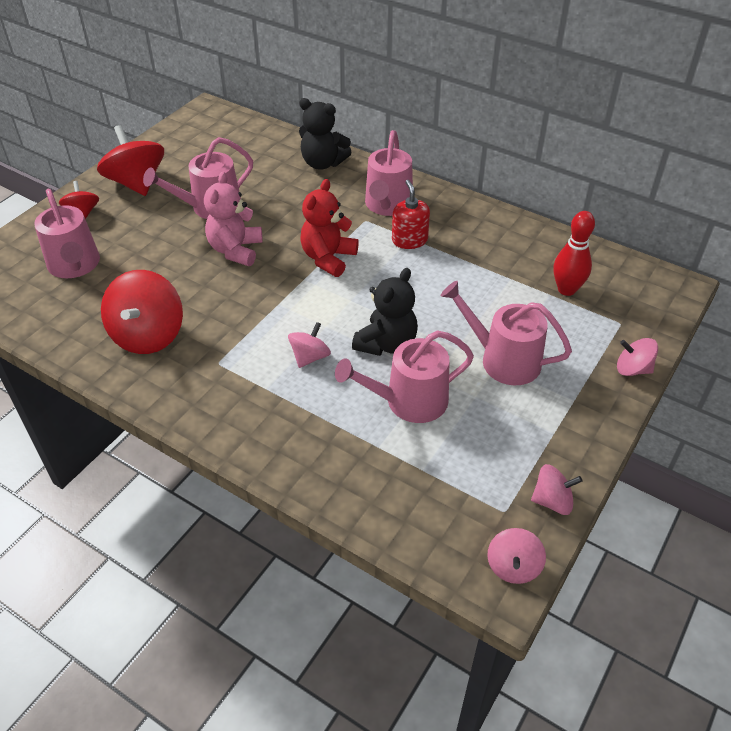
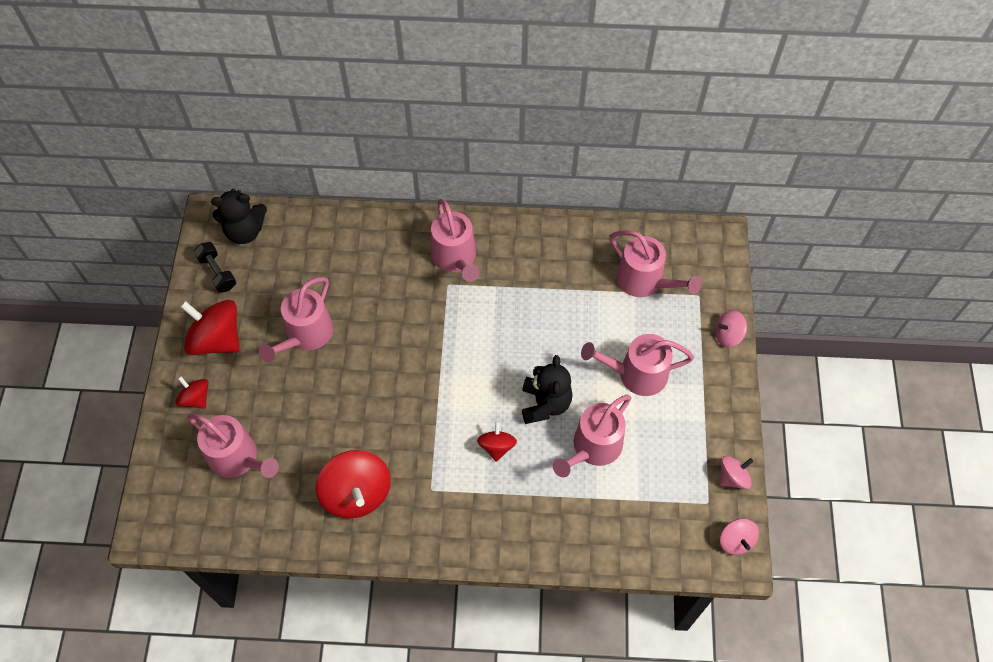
camera: 30 degrees left, 15 degrees up
(178, 143) = (217, 273): none -> black dumbbell
(235, 250) = (363, 371): pink teddy bear -> none
(310, 357) = (497, 446): pink spinning top -> red spinning top
(323, 163) = (368, 235): black teddy bear -> black teddy bear (245, 231)
(328, 258) = (445, 341): red teddy bear -> none
(409, 240) = (497, 289): red soap dispenser -> none
(566, 289) = (644, 281): red bowling pin -> pink watering can

